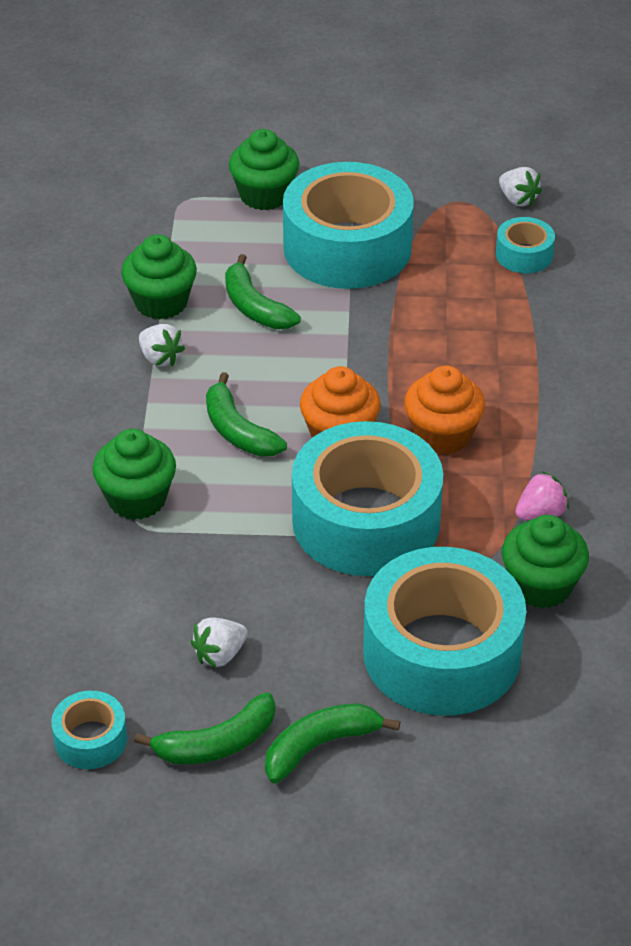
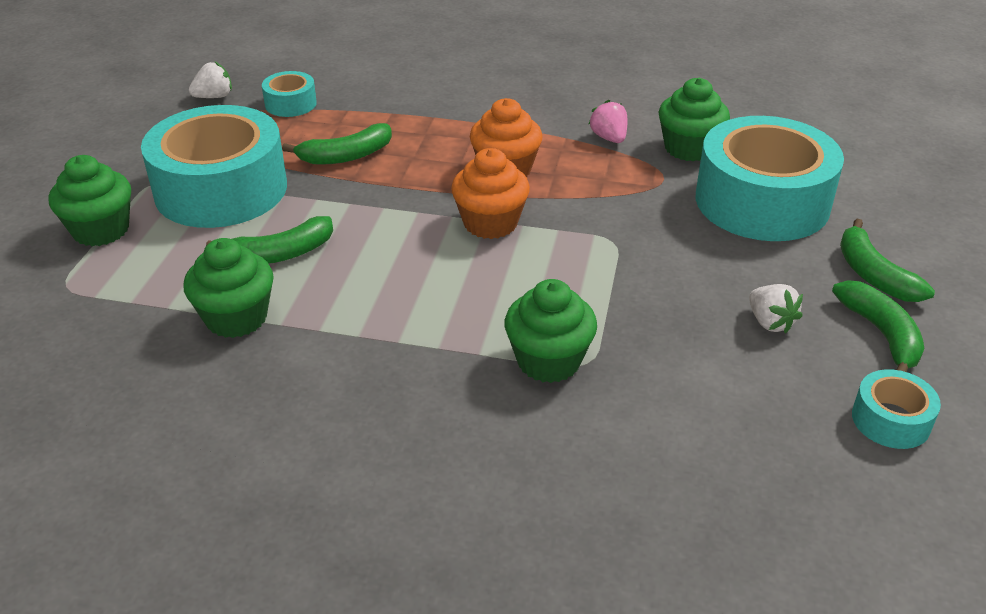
camera: 80 degrees left, 5 degrees down
(160, 358) = (330, 326): white strawberry -> none
(238, 431) = (464, 283): green banana -> green banana (346, 156)
(366, 521) = (604, 221): turquoise tape -> none

